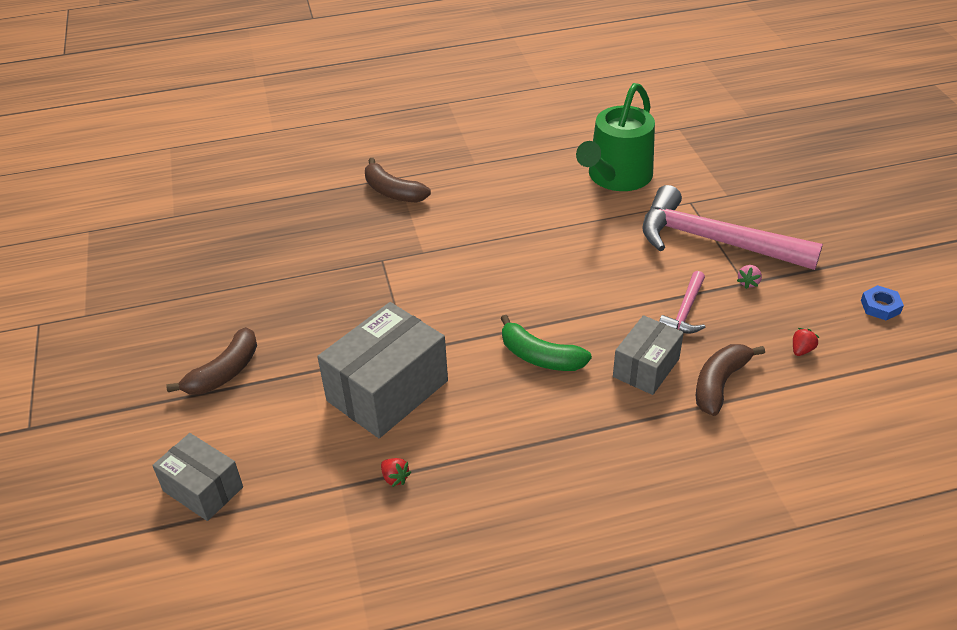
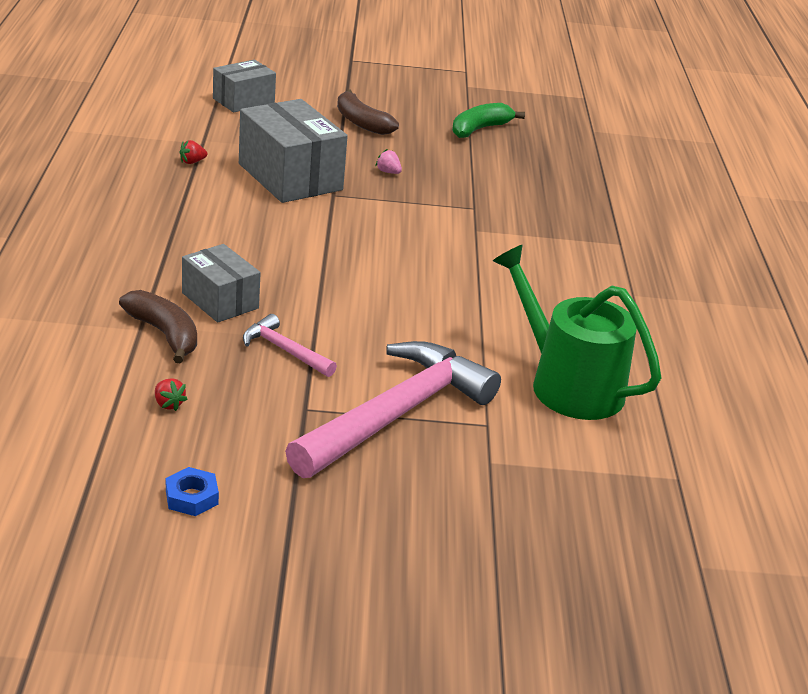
camera: 100 degrees right, 10 degrees down
(393, 192) = (592, 235): brown banana -> none
(540, 356) = (279, 251): green banana -> green banana (479, 129)
(748, 282) = (303, 410): pink strawberry -> pink strawberry (388, 172)

